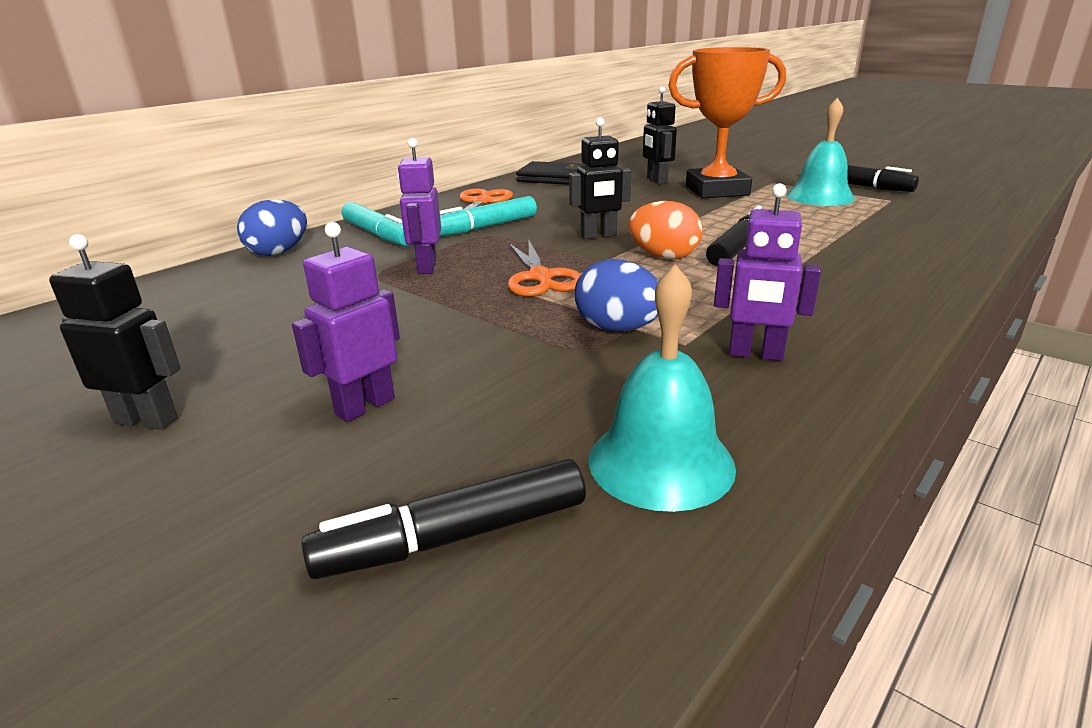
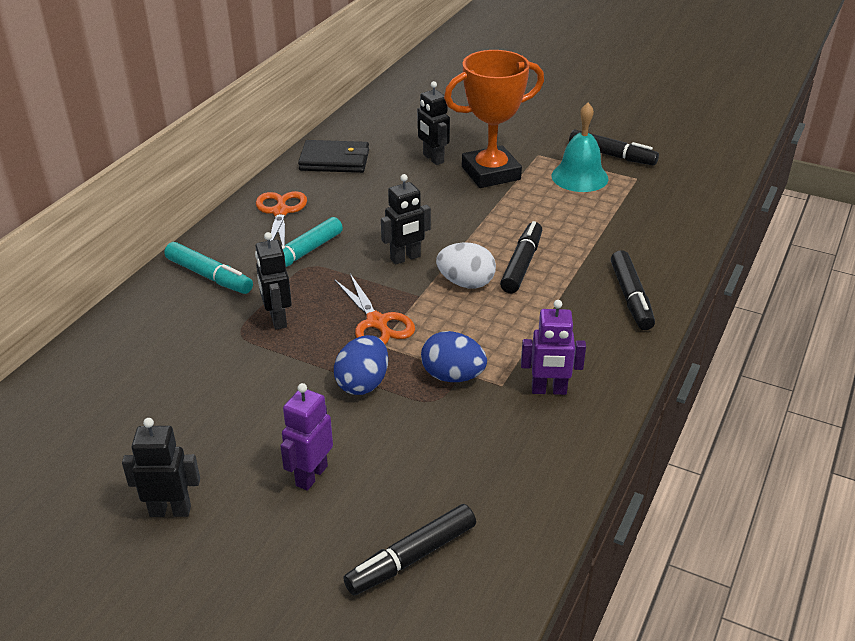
camera: 15 degrees left, 10 degrees up
(278, 252) = (132, 313): blue egg -> blue egg (363, 383)
(426, 267) = (277, 319): purple robot -> black robot
(661, 462) = (507, 490): turquoise bell -> none
(664, 256) = (466, 283): orange egg -> white egg
(886, 281) = (631, 297): none -> black marker

